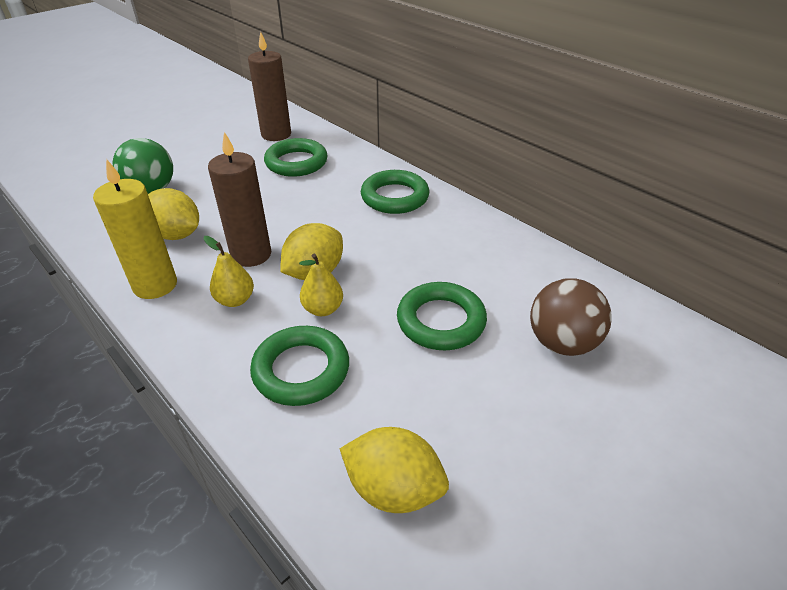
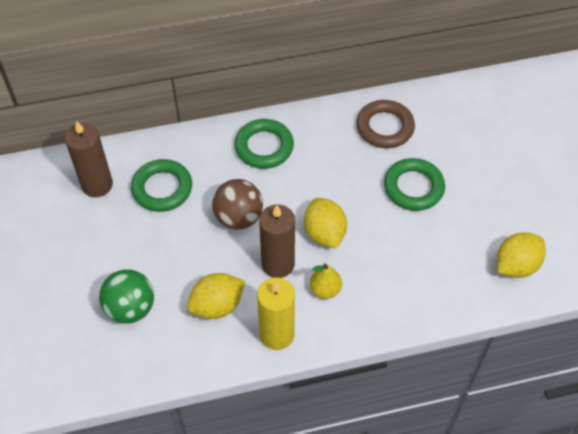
camera: 60 degrees left, 15 degrees up
(301, 370) = (413, 275): green ring -> none
(323, 309) = (365, 243): yellow pear -> none
(506, 266) = (385, 127): none -> brown ring
(562, 343) = (464, 141): brown ball -> brown ball (238, 217)

